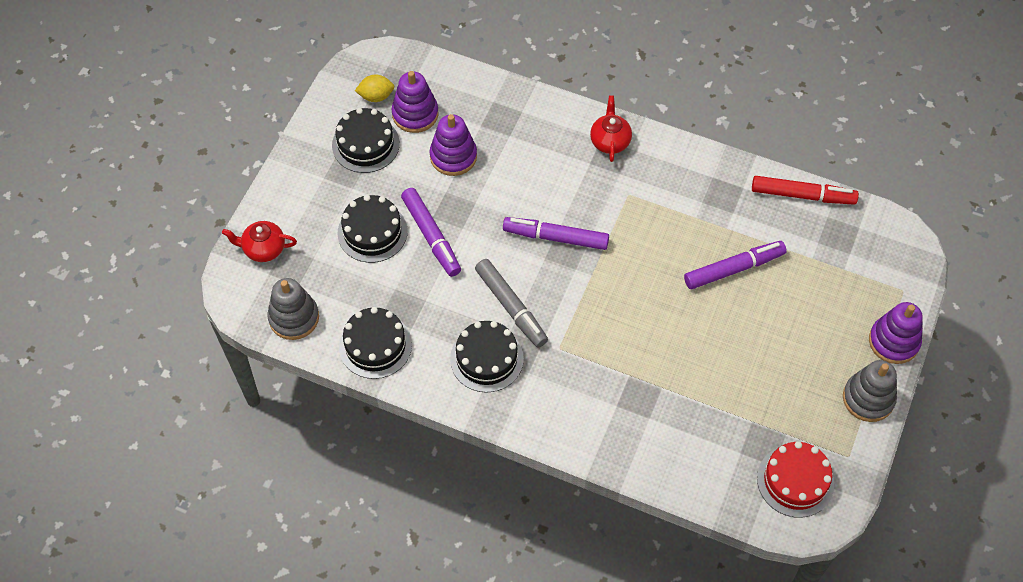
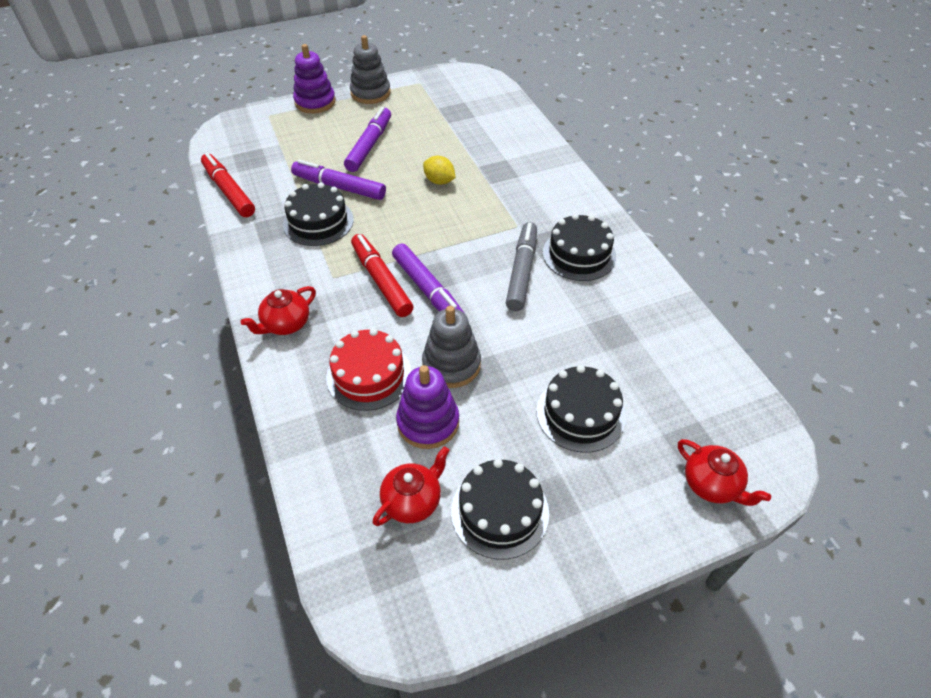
camera: 135 degrees left, 10 degrees down
(294, 318) = (725, 395): grey stacking toy -> grey stacking toy (451, 365)
(375, 345) = (663, 322): black cake -> black cake (318, 222)
(376, 96) = (429, 563): yellow lemon -> yellow lemon (439, 181)
(415, 114) = (413, 501): purple stacking toy -> red teapot
(431, 236) = (528, 368): purple marker -> purple marker (369, 145)
(594, 218) = (381, 280): none -> red marker
(795, 481) = (462, 91): red cake -> red cake (369, 375)

